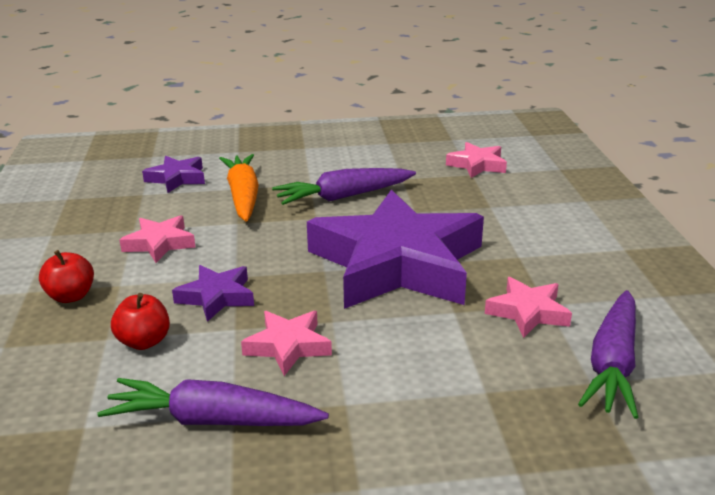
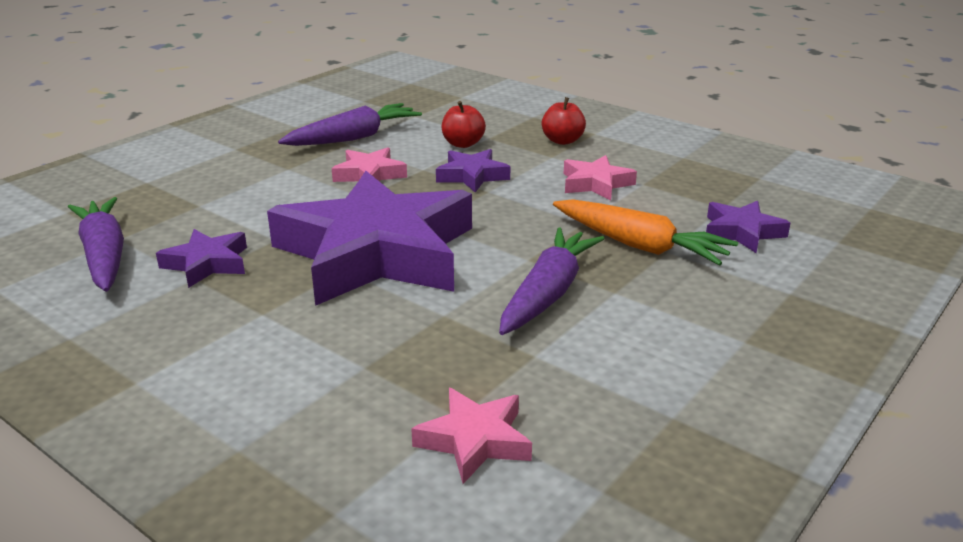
camera: 135 degrees right, 0 degrees up
(528, 312) = (207, 263): pink star -> purple star

